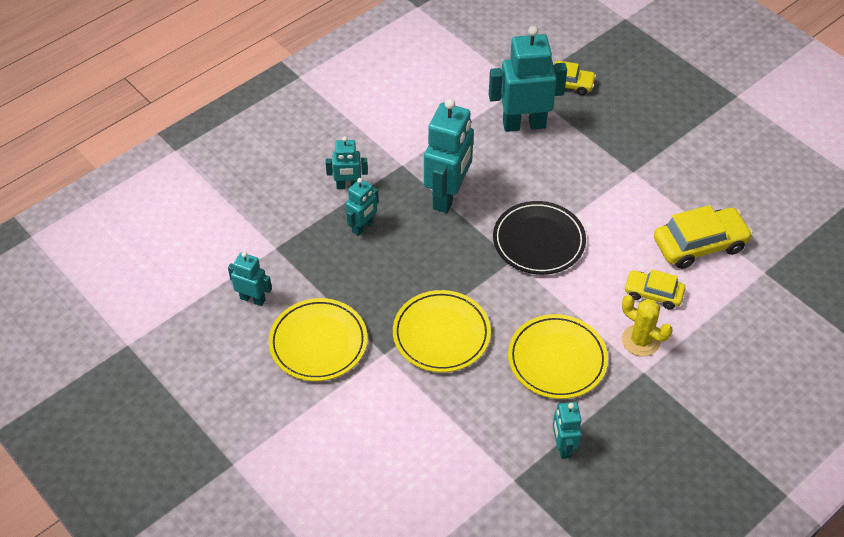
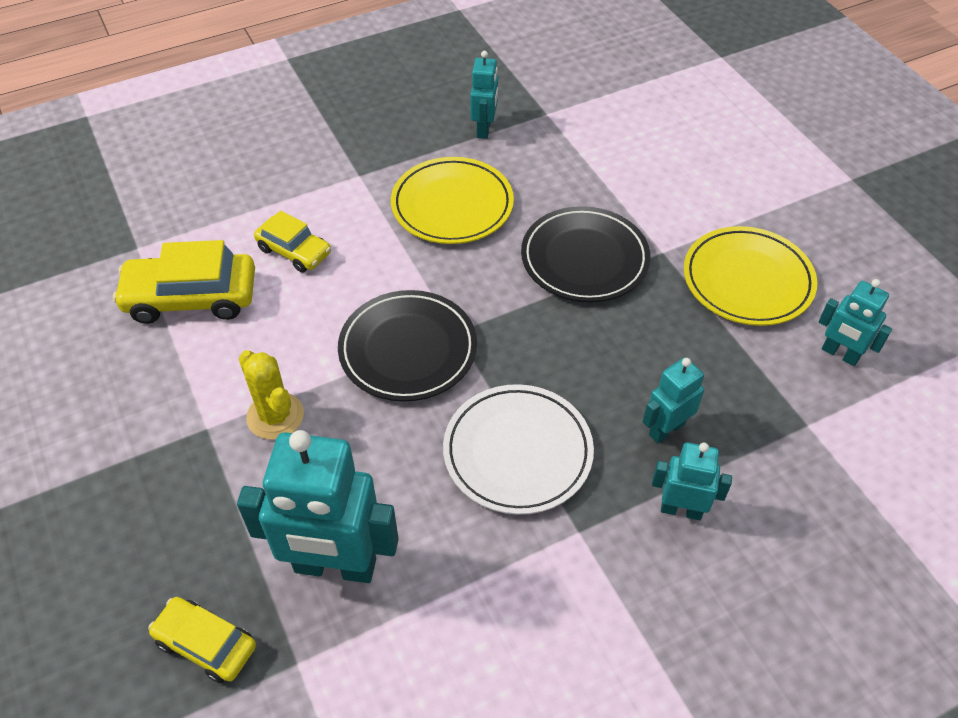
camera: 165 degrees left, 0 degrees up
(441, 334) = (584, 259): yellow plate -> black plate
(448, 196) = (517, 452): turquoise robot -> white plate
(640, 340) = (343, 205): yellow cactus -> yellow cactus (275, 416)

